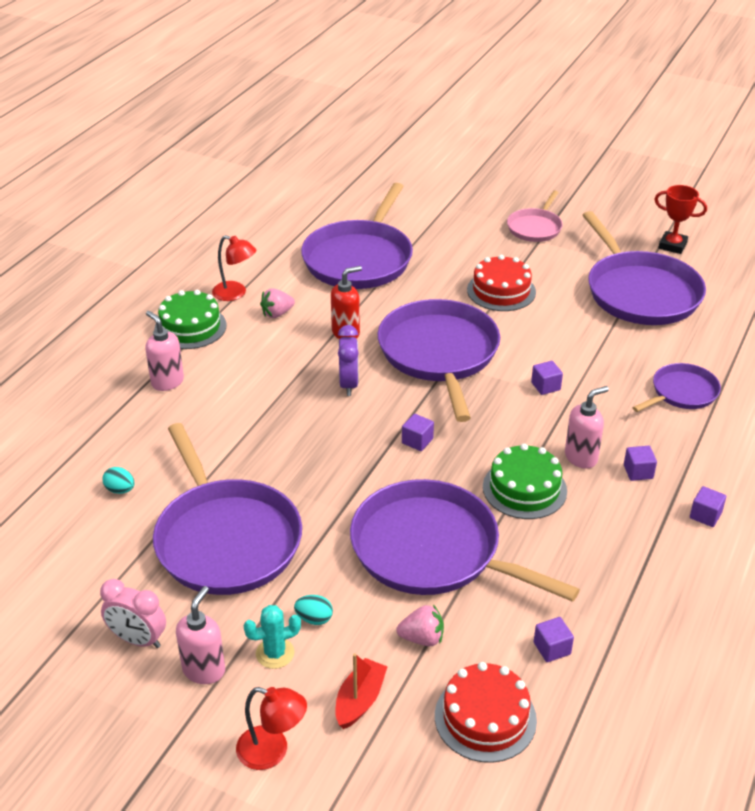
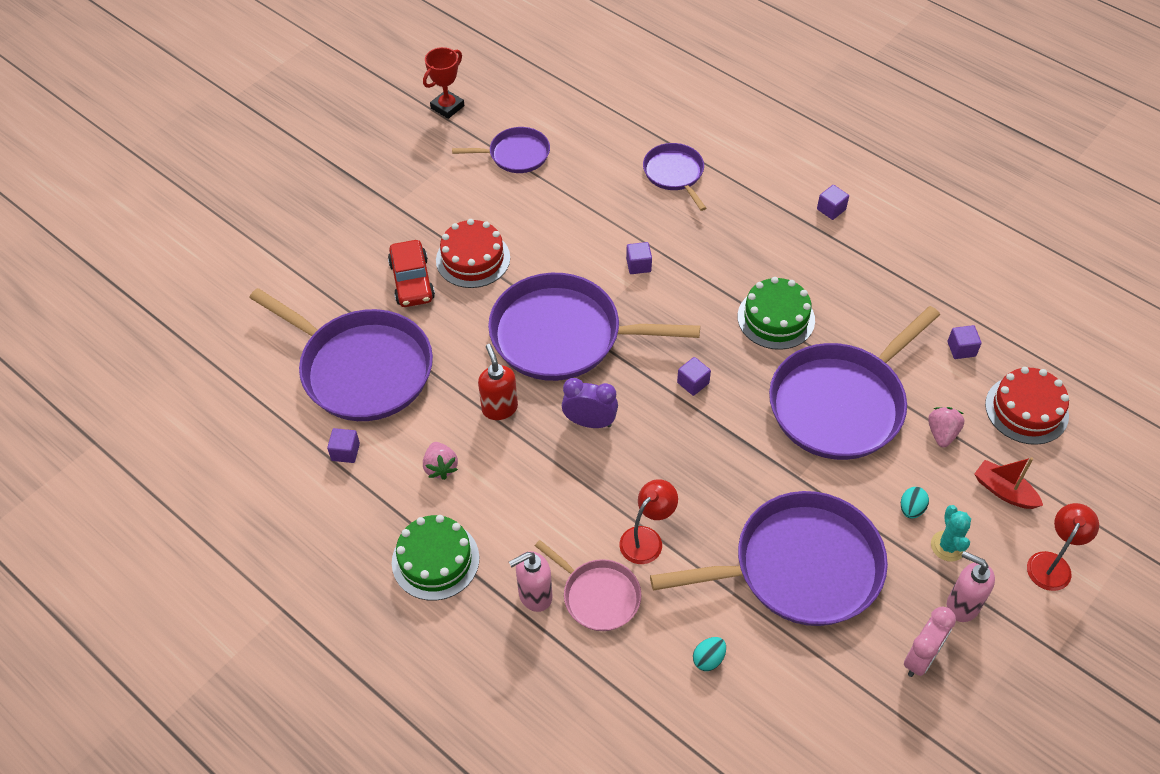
camera: 75 degrees left, 15 degrees up
(235, 293) = (383, 504): red lamp -> red lamp (647, 538)
(460, 265) = (412, 281): none -> red car
(535, 227) = (367, 201): pink pan -> pink pan (598, 596)
(581, 457) = (744, 267): pink soap dispenser -> none
(638, 472) = (771, 235): purple cube -> purple cube (345, 452)
(640, 292) = (516, 154): purple pan -> purple pan, size x0.52

